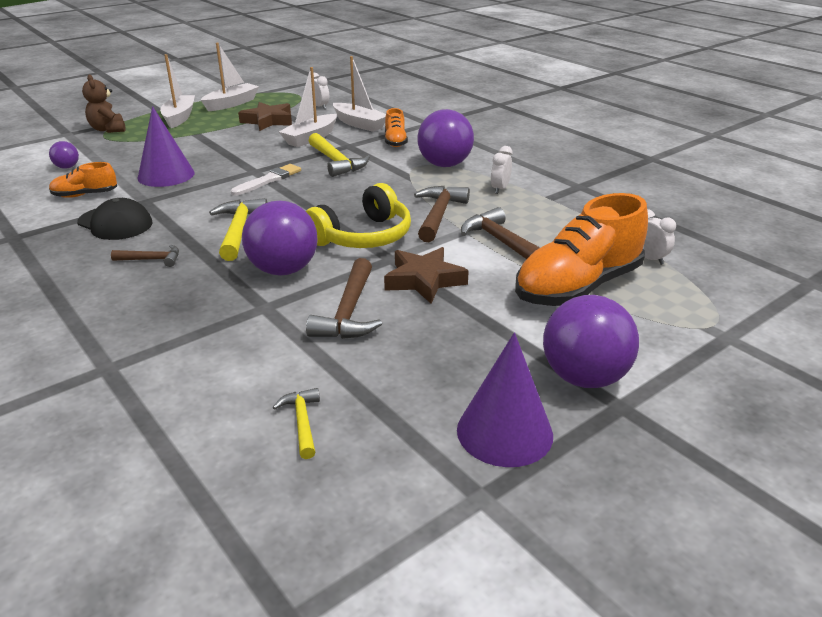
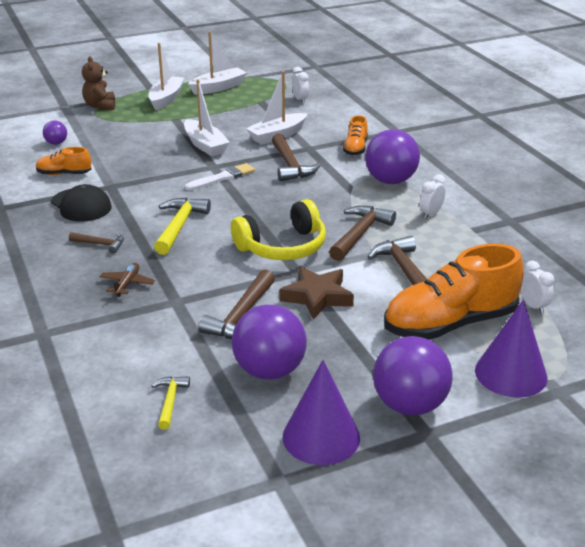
camera: 15 degrees right, 0 degrees up
(166, 175) = (136, 161): purple cone -> purple cone (511, 373)
(198, 297) = (127, 284): none -> brown plane
(268, 121) = (245, 111): brown star -> none
(283, 270) = (203, 269): purple ball -> purple ball (269, 371)
(336, 162) = (290, 165): yellow hammer -> brown hammer
(359, 124) = (329, 124): white boat -> white boat (205, 145)

